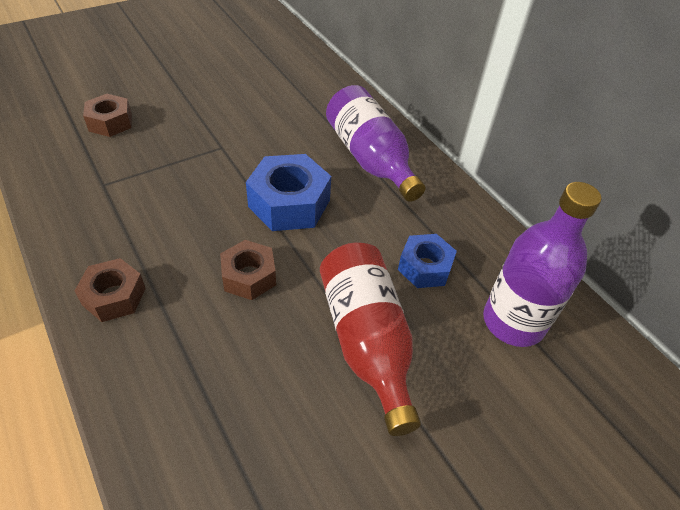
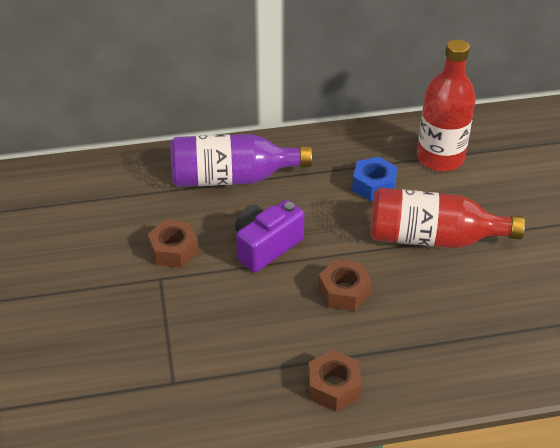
camera: 65 degrees left, 5 degrees down
(110, 122) = (64, 366): brown nut -> brown nut (174, 250)
(289, 203) = (266, 246): blue nut -> purple camera
(513, 322) = (440, 158): purple bottle -> red bottle

